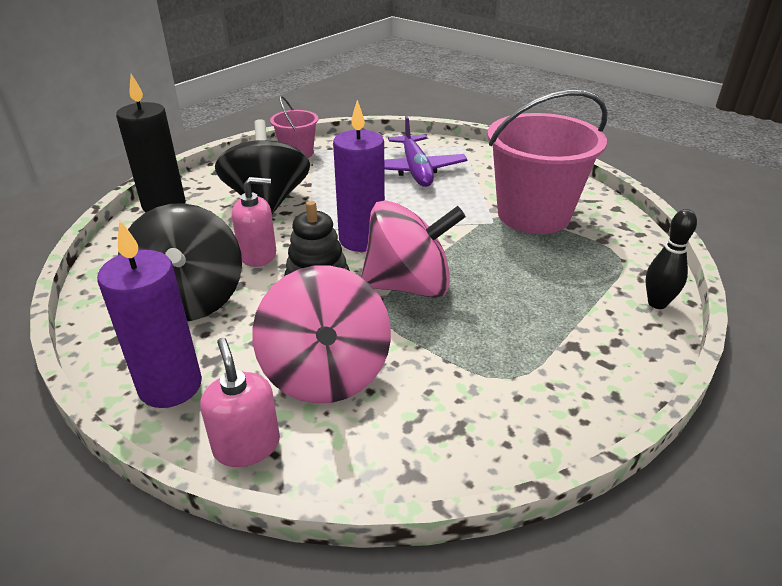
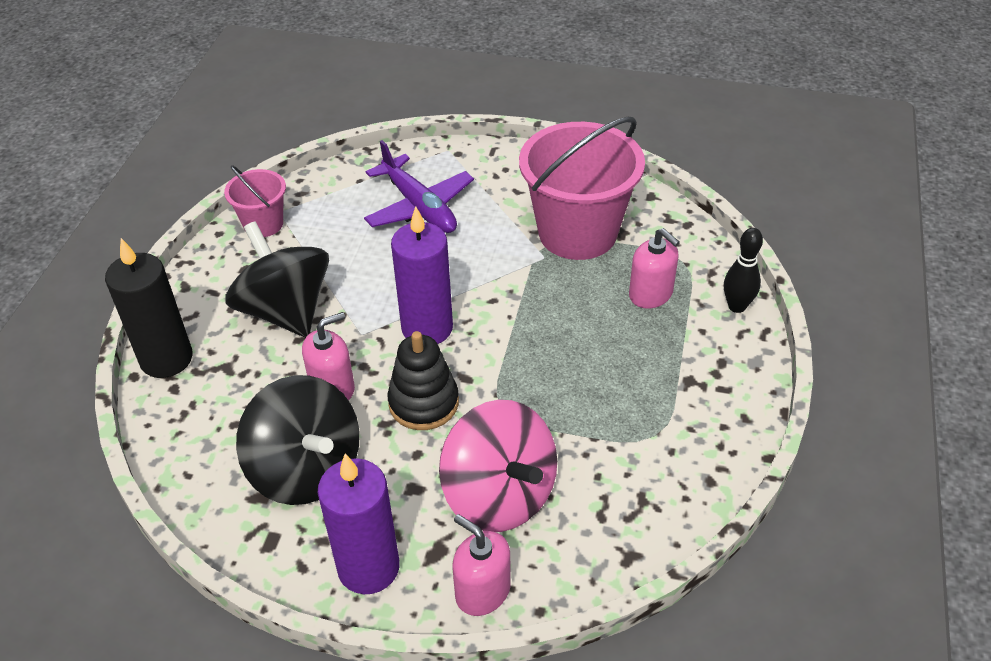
camera: 25 degrees left, 10 degrees up
(409, 286) = (511, 369): pink spinning top -> none
(574, 271) = (651, 294): none -> pink soap dispenser

